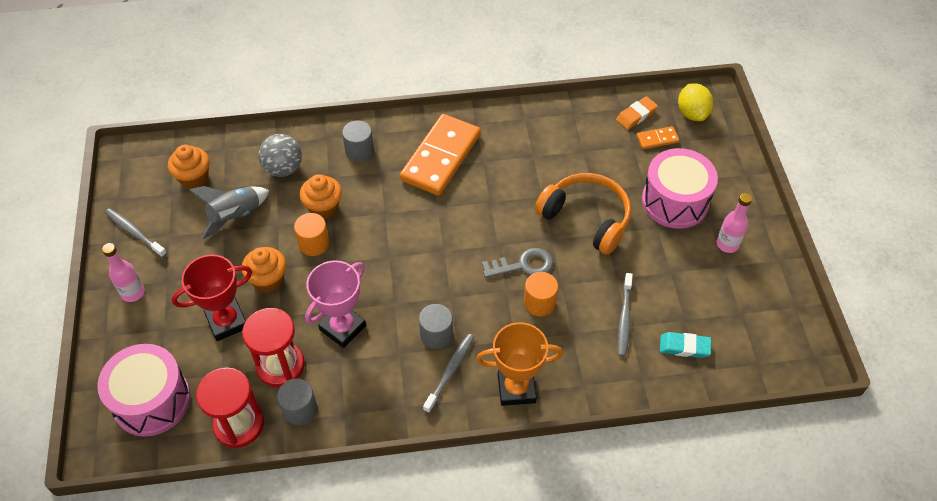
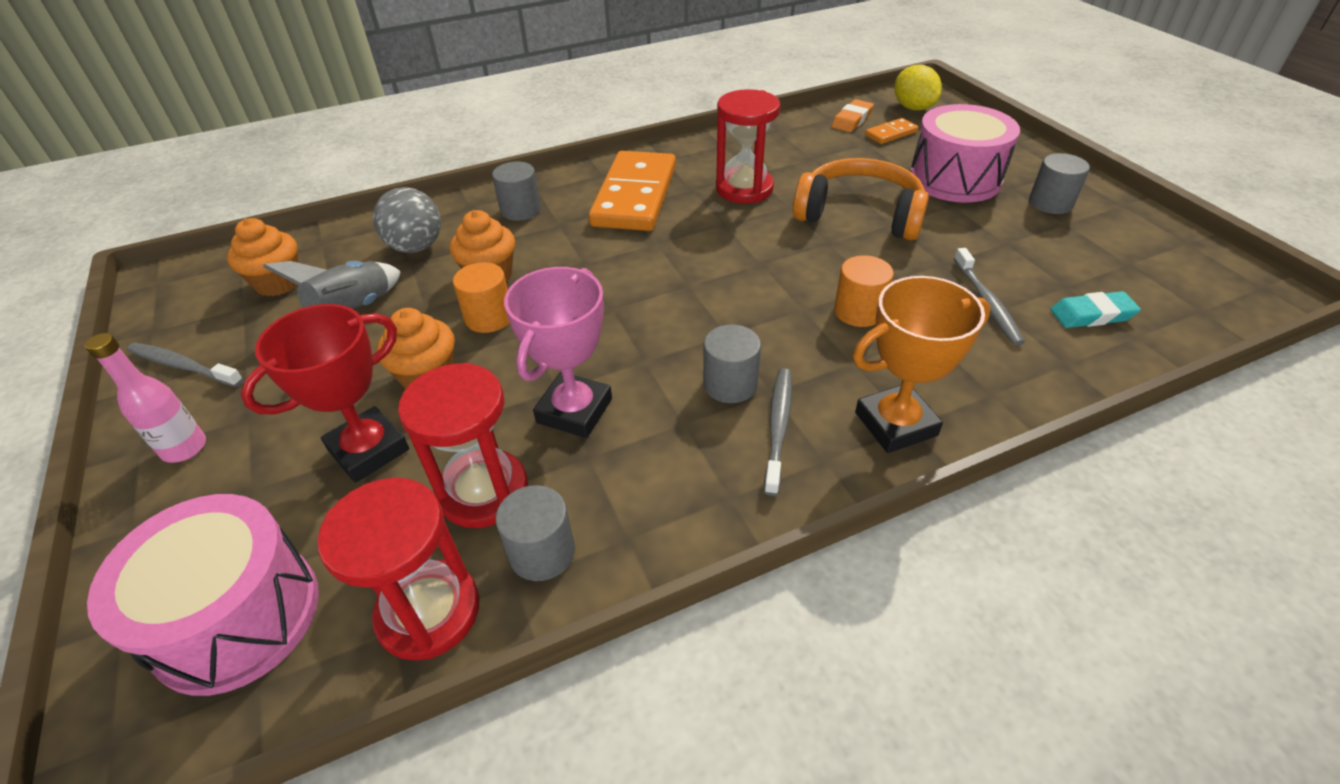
camera: 15 degrees left, 10 degrees down
(519, 170) = (744, 189): none -> red hourglass
(523, 265) = (809, 276): grey key -> none
(727, 244) = (1050, 203): pink bottle -> grey cylinder

